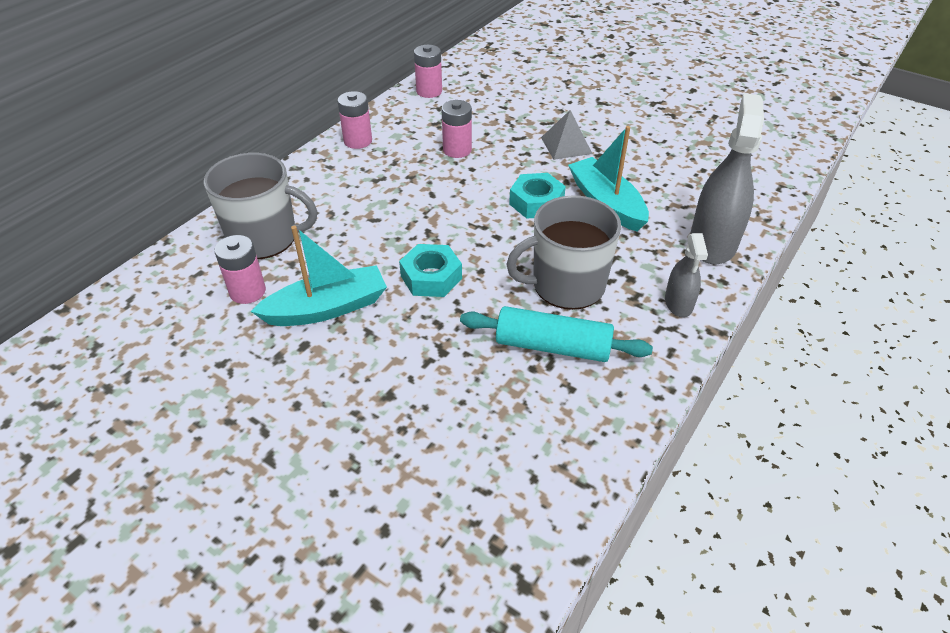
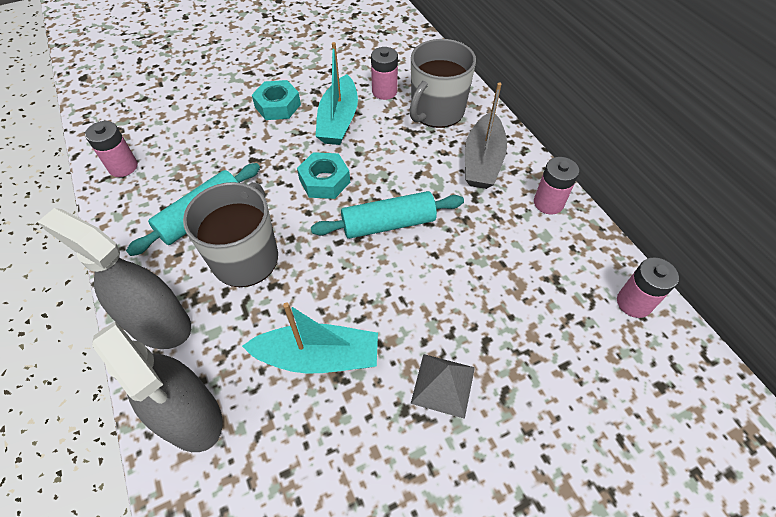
camera: 120 degrees right, 10 degrees up
(328, 186) = (482, 161): none -> grey boat
(451, 215) = (388, 224): none -> turquoise rolling pin
(457, 150) = (490, 274): pink battery -> pink battery (123, 167)
(536, 202) = (362, 296): turquoise nut -> turquoise nut (277, 106)
(678, 303) = (159, 324): grey spray bottle -> grey spray bottle, size x1.86

